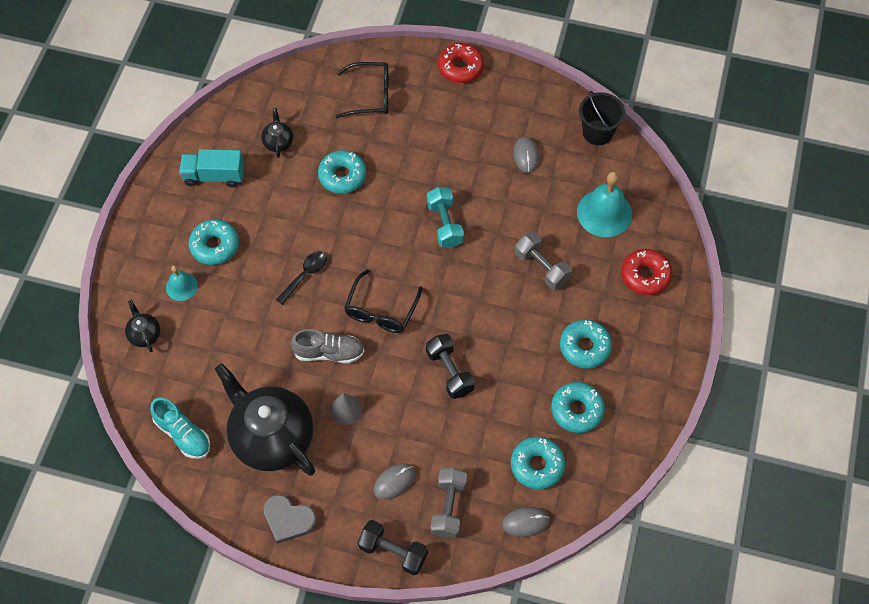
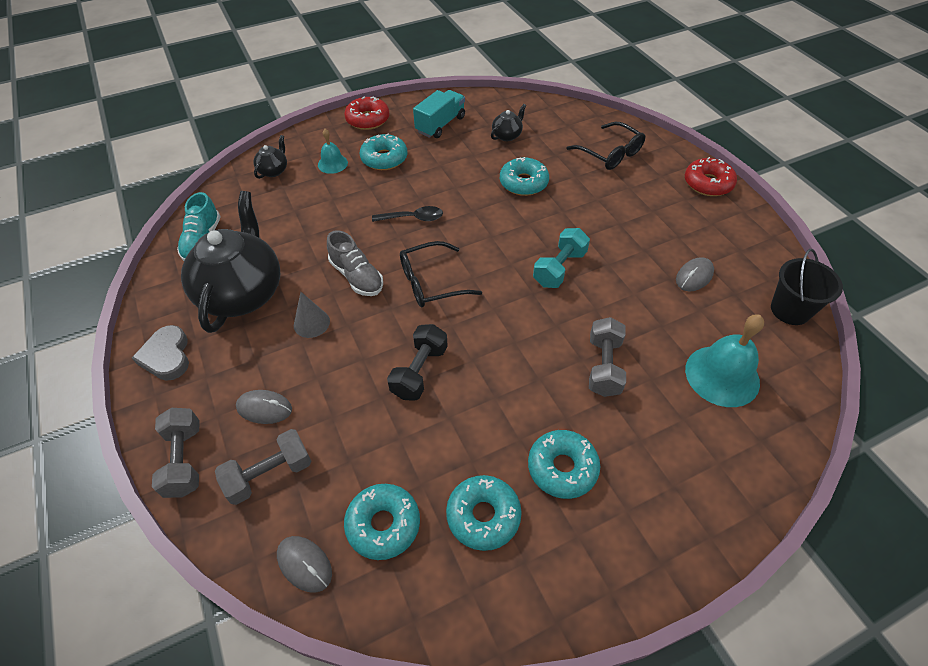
camera: 50 degrees right, 10 degrees down
(214, 176) = (440, 124): turquoise truck -> turquoise truck turned 75 degrees clockwise
(393, 552) = (184, 460): black dumbbell -> grey dumbbell
(645, 275) = (705, 464): red donut -> red donut (368, 119)

